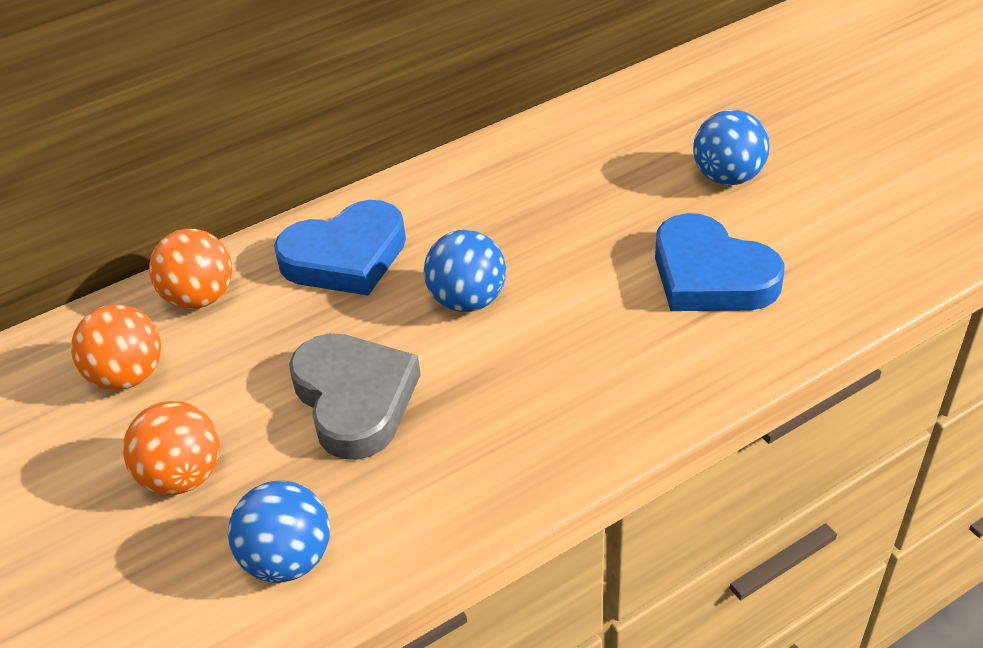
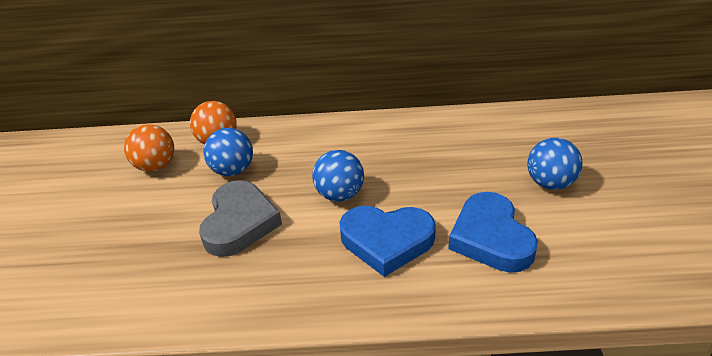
camera: 30 degrees right, 5 degrees down
(183, 476) = (133, 225): orange ball -> none
(288, 558) = (137, 291): blue ball -> blue ball (233, 170)
(346, 257) = (299, 147): blue heart -> blue heart (387, 241)

